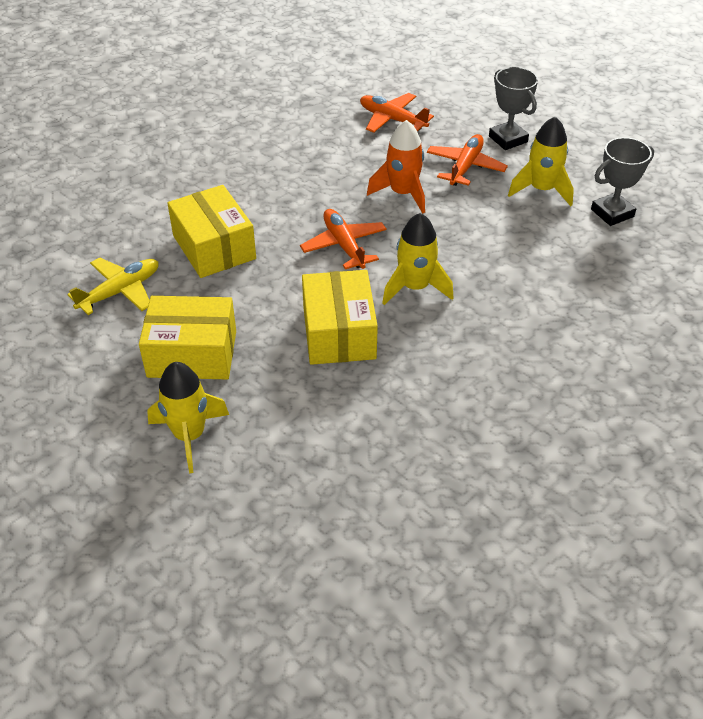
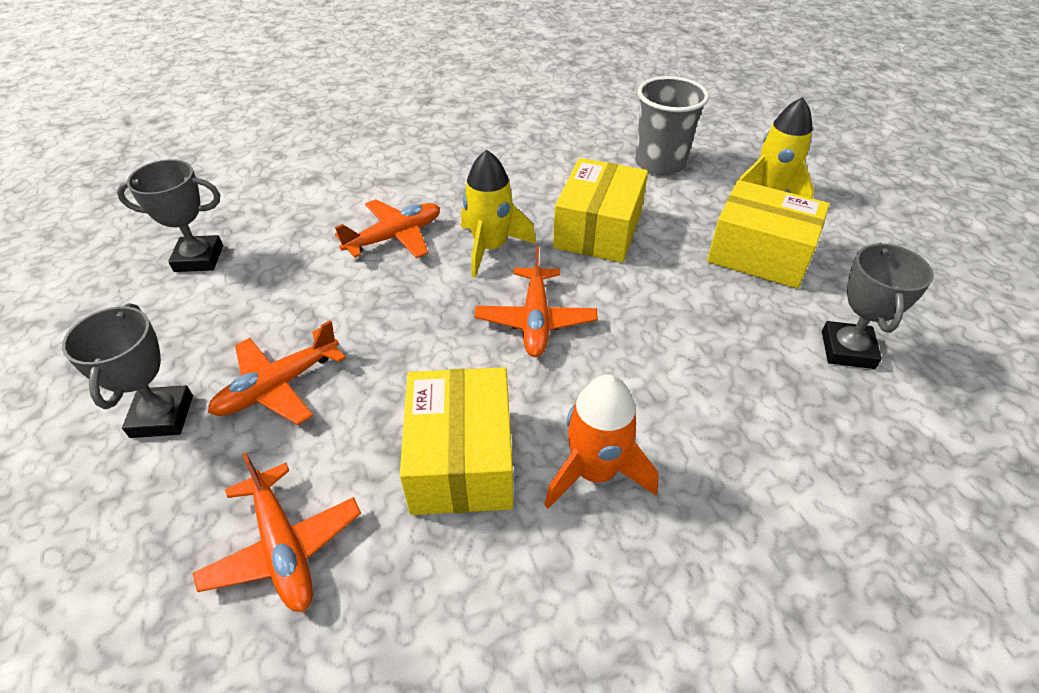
camera: 155 degrees left, 0 degrees up
(120, 291) = (847, 350): yellow plane -> grey trophy
(214, 247) = (709, 374): yellow box -> yellow box (461, 459)
(316, 440) = (660, 163): none -> grey cup
(402, 193) = (404, 371): orange rocket -> orange rocket (595, 472)
(496, 273) = (395, 237): none -> orange plane
(541, 190) = (230, 314): yellow rocket -> none

